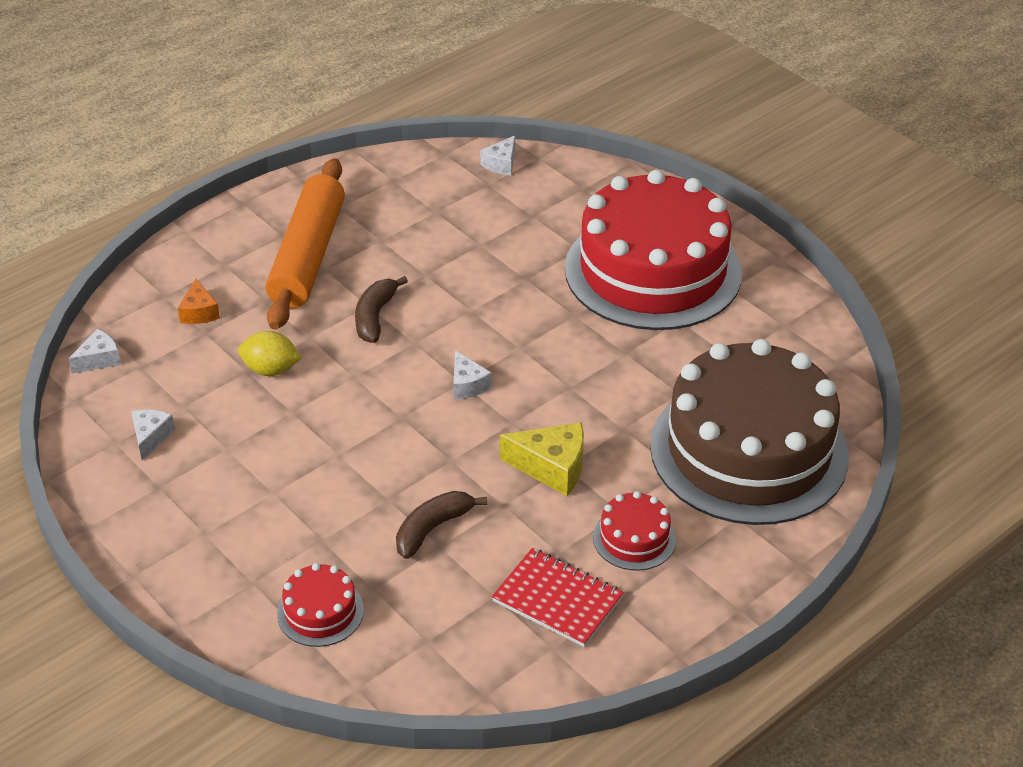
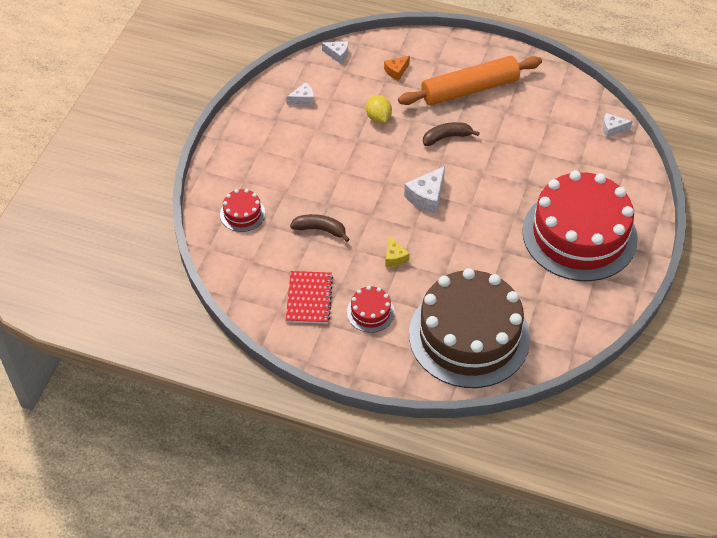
camera: 60 degrees right, 10 degrees up
(467, 385) = (427, 197): white cheese -> white cheese, size x1.62
(552, 467) = (394, 257): yellow cheese -> yellow cheese, size x0.62

